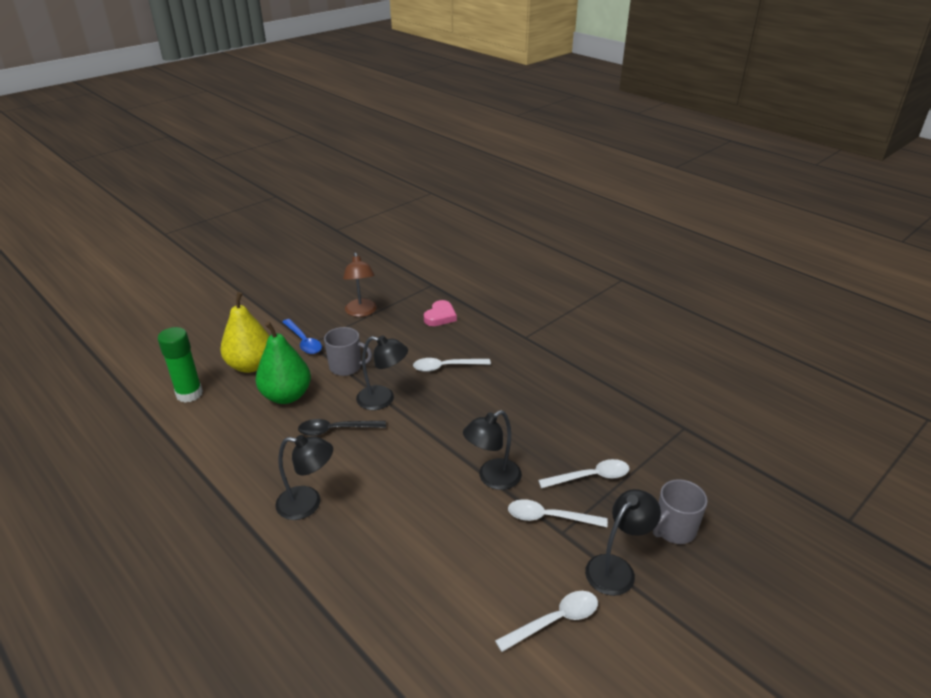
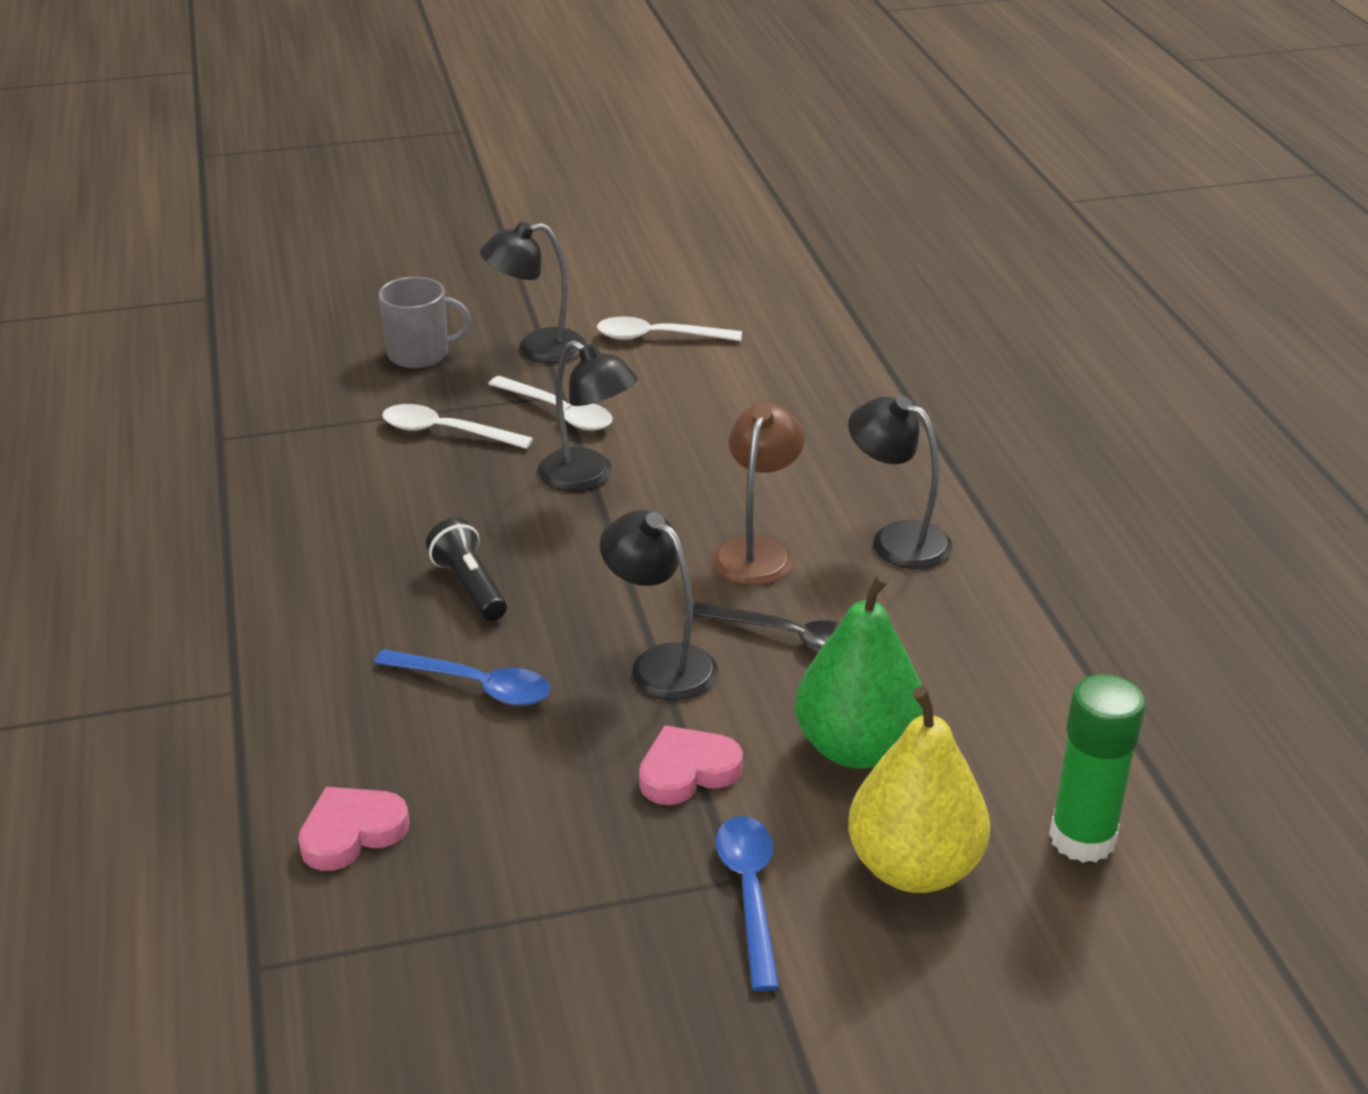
camera: 150 degrees left, 0 degrees up
(346, 367) = (687, 771): grey mug -> pink heart
(361, 312) = (536, 939): brown lamp -> brown lamp (757, 551)
(446, 367) = (475, 686): white spoon -> blue spoon
(487, 401) = (470, 587): none -> black flashlight
(492, 478) = (587, 477): black lamp -> black lamp turned 45 degrees clockwise

